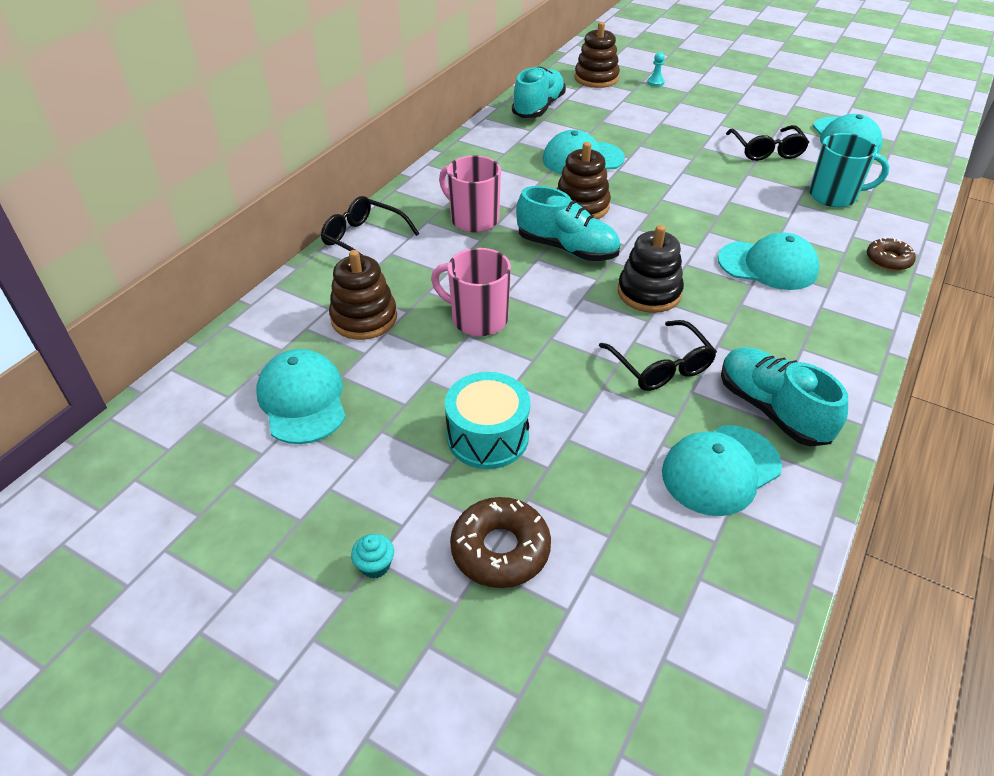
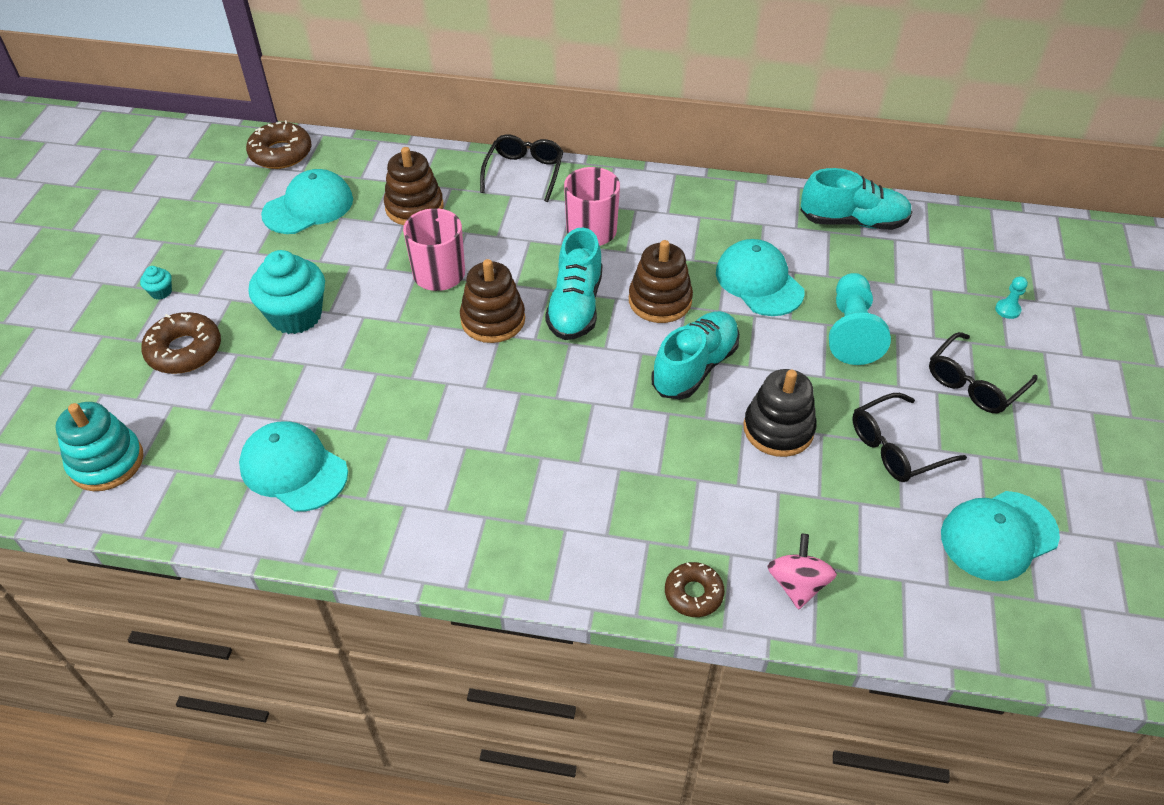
camera: 70 degrees right, 5 degrees up
(177, 410) = (281, 153): none -> brown donut
(487, 437) = (296, 316): turquoise drum -> turquoise cupcake
(596, 78) = (972, 253): brown stacking toy -> brown stacking toy (493, 320)
(649, 293) = (528, 381): black stacking toy -> black stacking toy (778, 429)
(652, 137) = (851, 331): none -> turquoise pawn
(661, 366) = (417, 408): black glasses -> black glasses (974, 383)
(670, 653) = (106, 462): none -> turquoise stacking toy
(768, 265) = (623, 474): turquoise cap -> none
(772, 410) = (381, 499): turquoise shoe -> turquoise shoe (695, 367)
(834, 196) = (819, 529): turquoise mug -> none
(881, 216) = (797, 584): none -> pink spinning top

